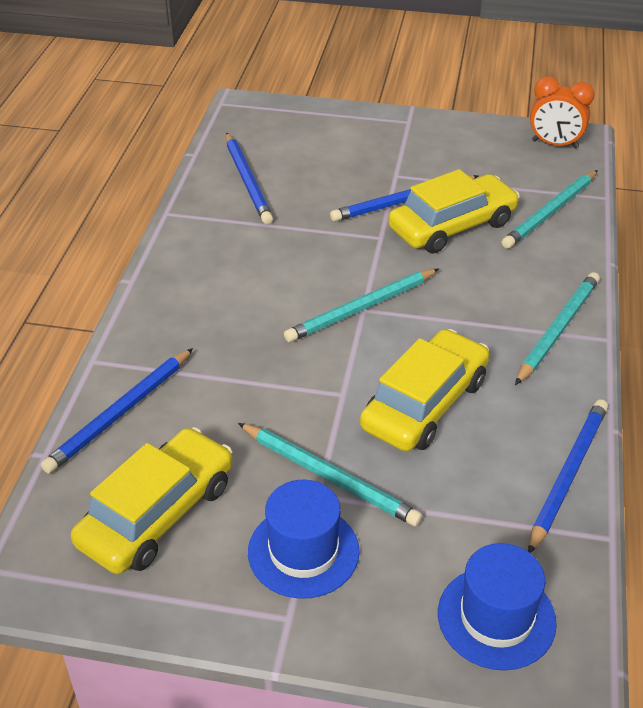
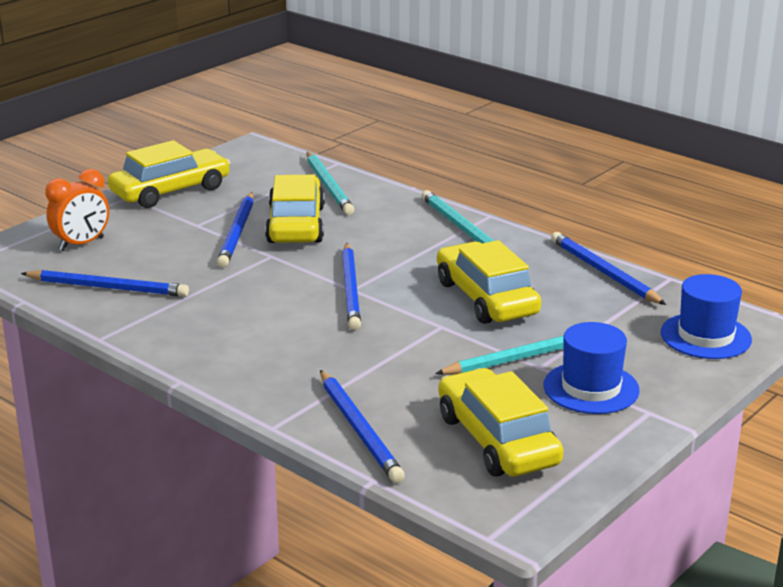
camera: 60 degrees left, 15 degrees down
(361, 308) = (351, 289): turquoise pencil -> blue pencil
(441, 136) = (171, 191): none -> yellow car
(554, 144) = (248, 156): orange clock -> orange clock (81, 244)

